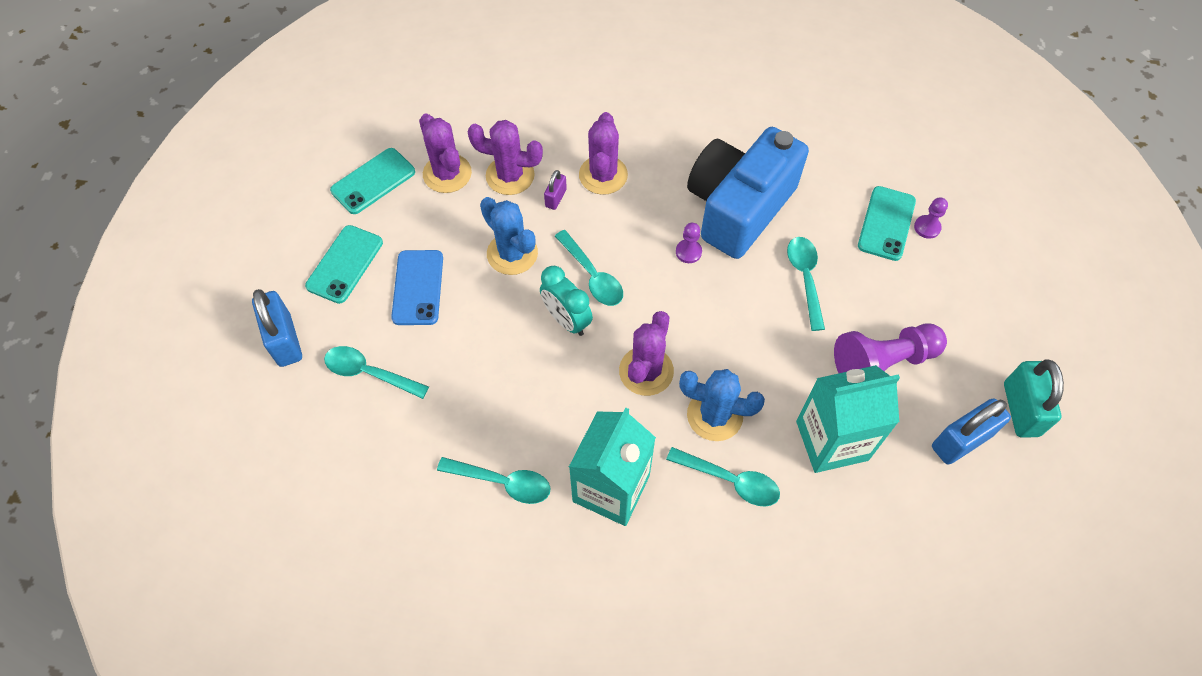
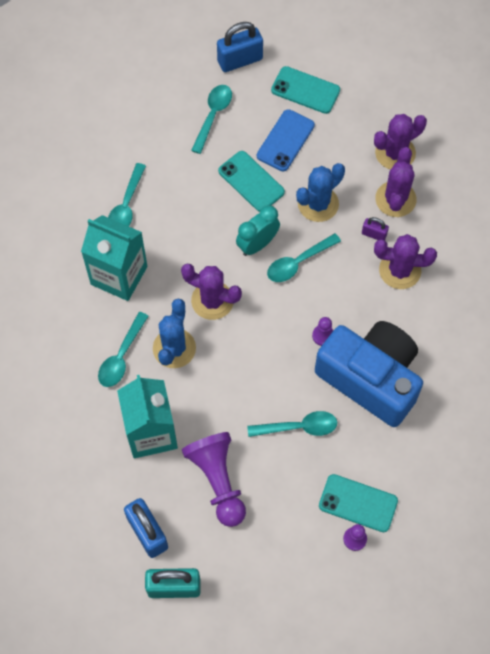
camera: 90 degrees right, 5 degrees up
(373, 181) = (384, 101): turquoise phone -> turquoise phone (251, 181)
(418, 287) = (285, 140): blue phone -> blue phone turned 60 degrees counterclockwise

